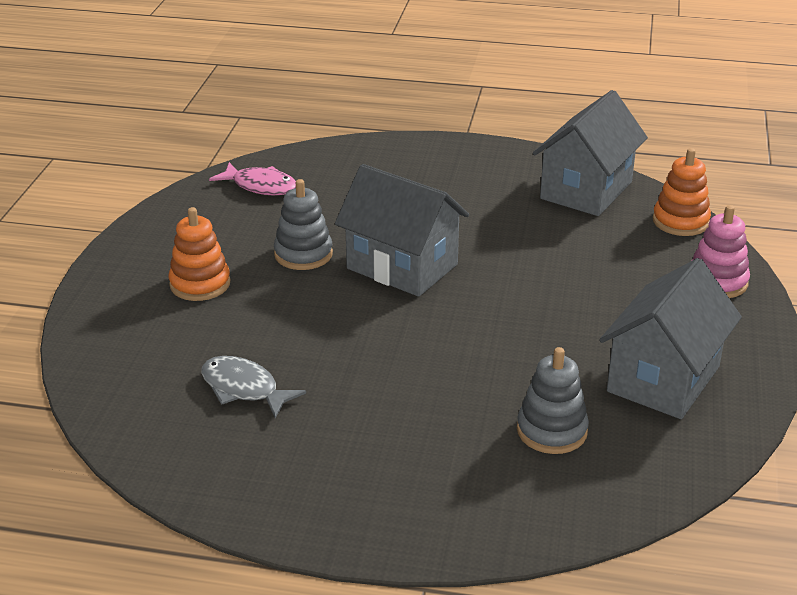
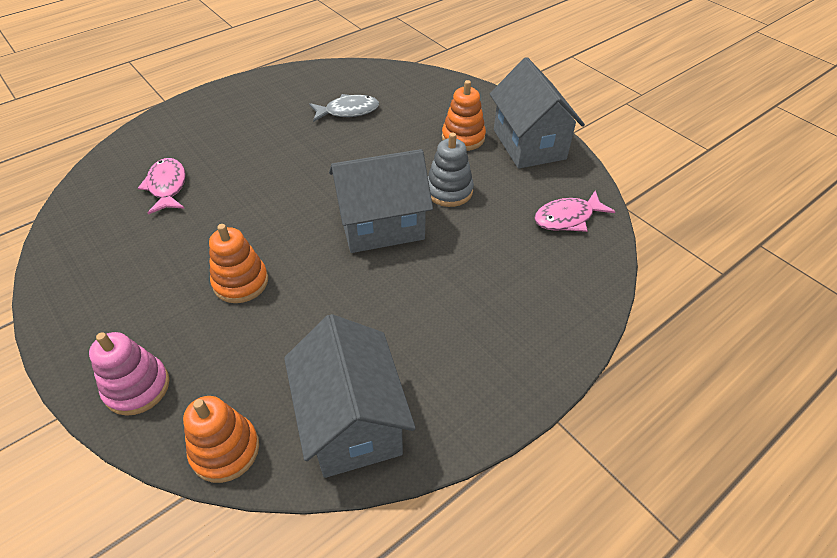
camera: 130 degrees right, 15 degrees up
(552, 431) = (167, 186): grey stacking toy -> pink fish
(572, 299) = (241, 282): none -> orange stacking toy
(663, 379) = (122, 261): grey house -> grey house (529, 144)

